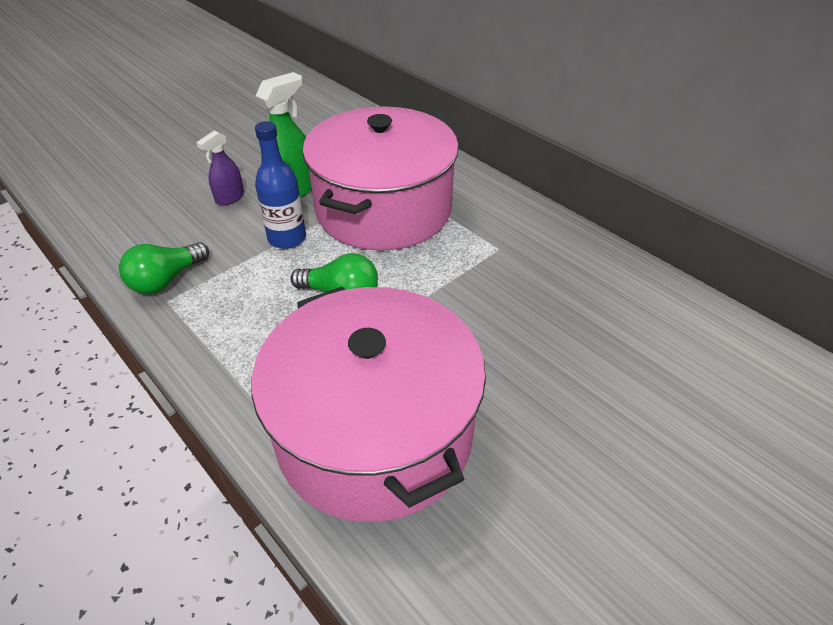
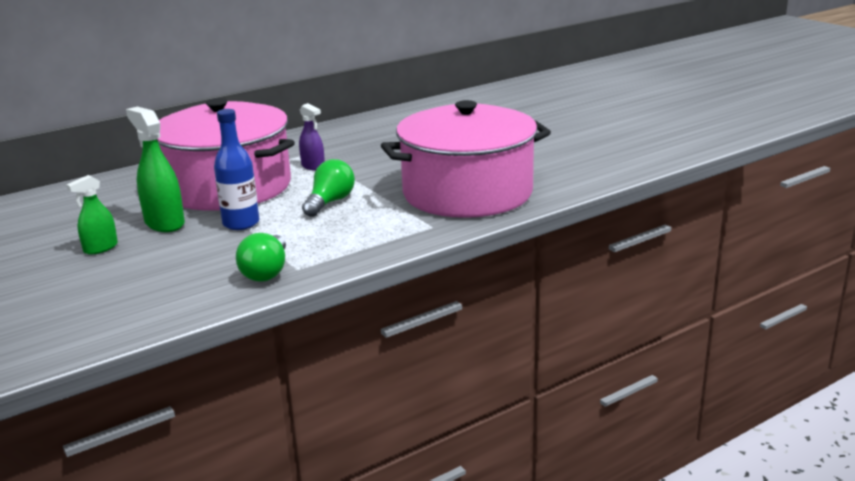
camera: 80 degrees left, 20 degrees down
(166, 280) = (266, 272): green light bulb -> green light bulb turned 45 degrees clockwise
(230, 198) = (149, 252): purple spray bottle -> purple spray bottle (313, 166)
(243, 170) = (100, 248): none -> green spray bottle

